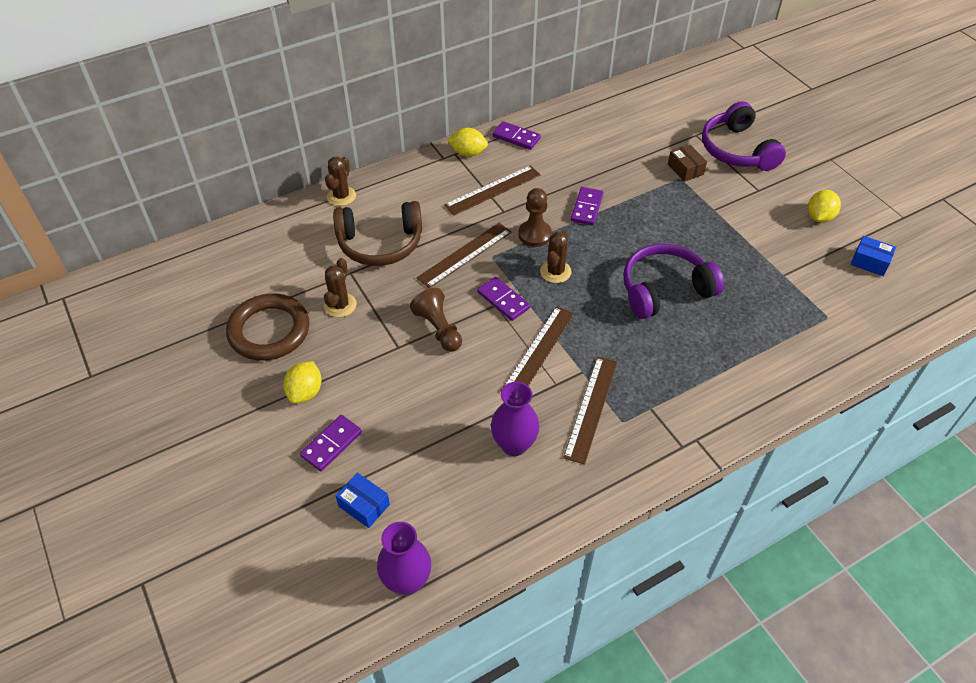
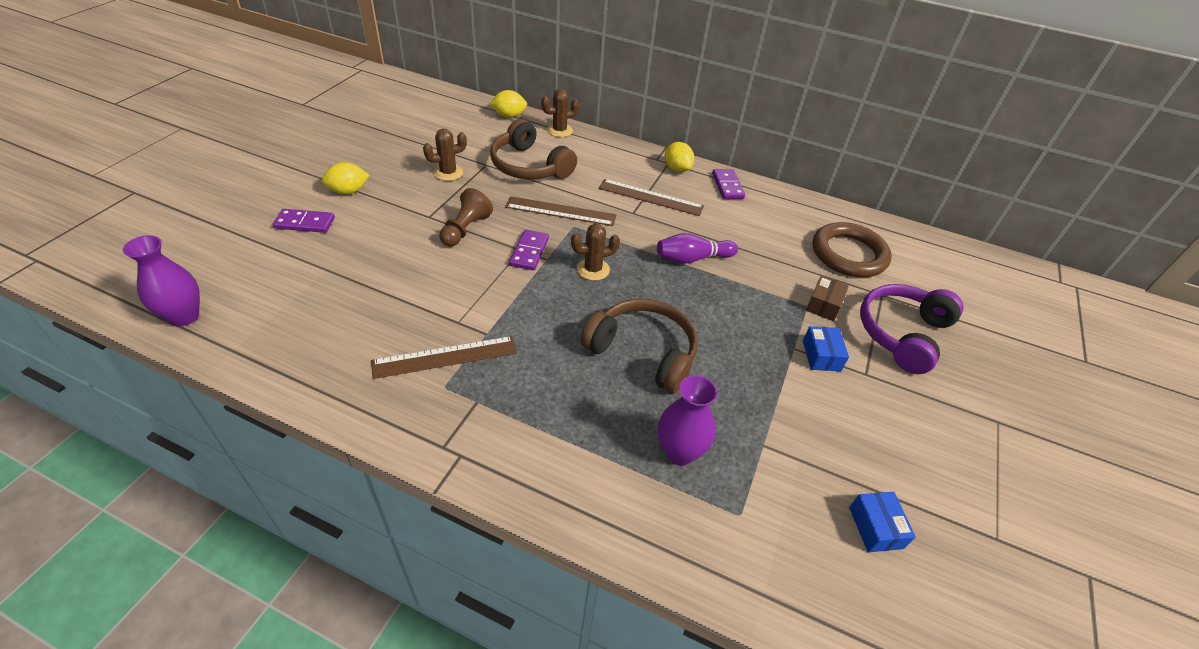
camera: 50 degrees right, 5 degrees down
(269, 331) = (396, 153): brown ring -> brown ring (849, 254)
(364, 505) = (252, 263): blue box -> blue box (821, 355)
(514, 444) = (367, 322): purple vase -> purple vase (679, 452)
(534, 234) = (624, 240): brown pawn -> none
(538, 351) = (488, 296): brown ruler -> none
(587, 208) = (692, 258): purple domino -> purple bowling pin
(665, 289) = (643, 352): purple headphones -> brown headphones
(819, 217) = (890, 445): yellow lemon -> yellow lemon (509, 116)

